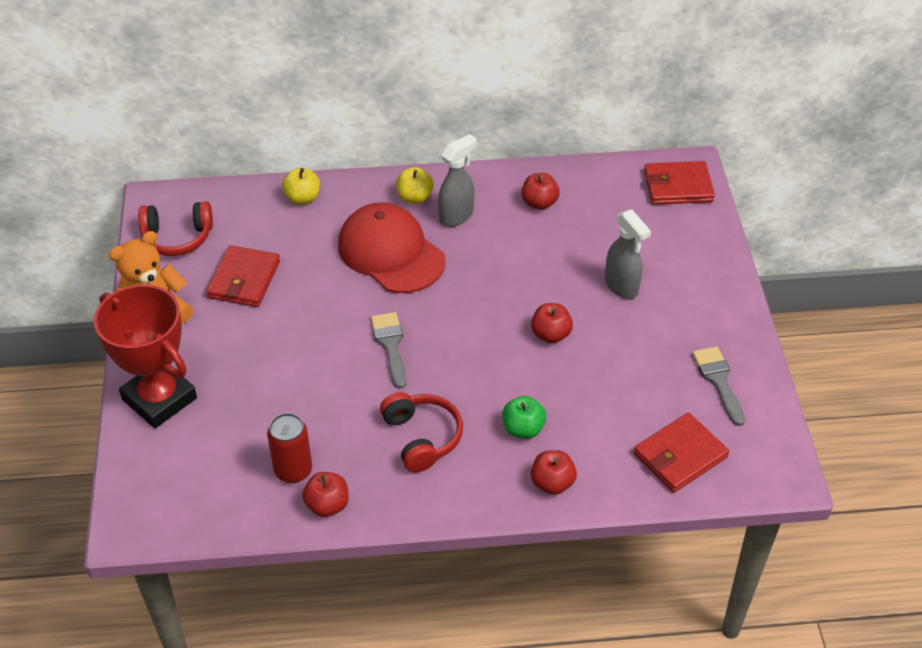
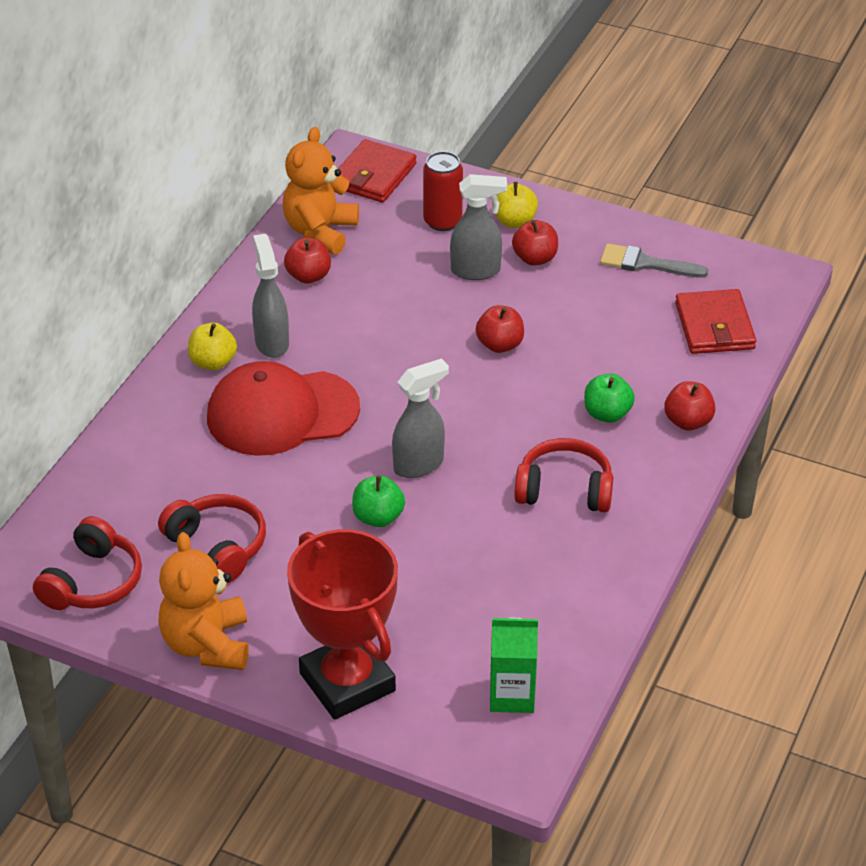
camera: 60 degrees left, 5 degrees down
(159, 399) = (347, 682): red trophy -> red trophy turned 75 degrees clockwise
(195, 494) = (512, 695): none -> green carton
(244, 279) = (217, 546): red wallet -> red headphones
(293, 470) = (536, 604): red can -> red can (442, 221)
(302, 198) = (128, 451): yellow apple -> yellow apple (514, 221)
(323, 346) = (378, 517): none -> green apple
(327, 505) = (602, 593): red apple -> red apple (535, 258)
(390, 345) = (419, 465): grey brush -> grey spray bottle
(591, 188) = (320, 232): none -> orange teddy bear

